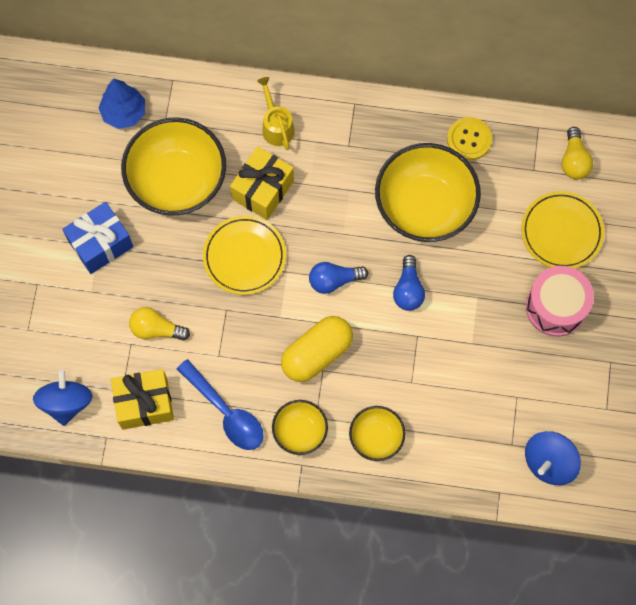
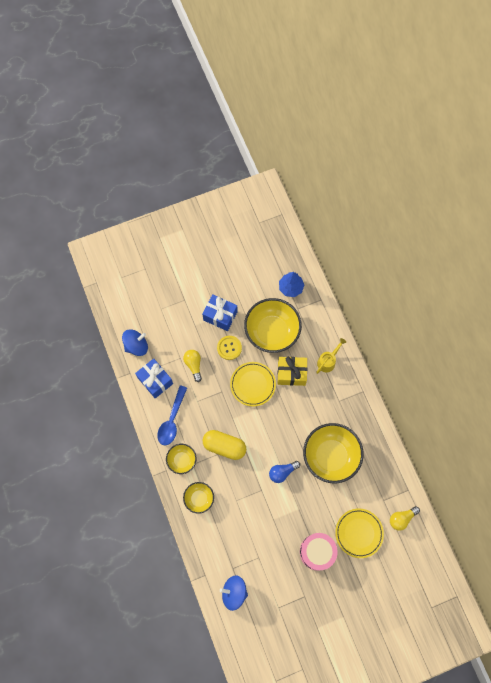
camera: 60 degrees right, 0 degrees up
(144, 403) = (155, 381): yellow gift -> blue gift
(334, 280) = (266, 433): blue light bulb -> none
(469, 139) = (379, 458): yellow button -> yellow button (229, 348)

